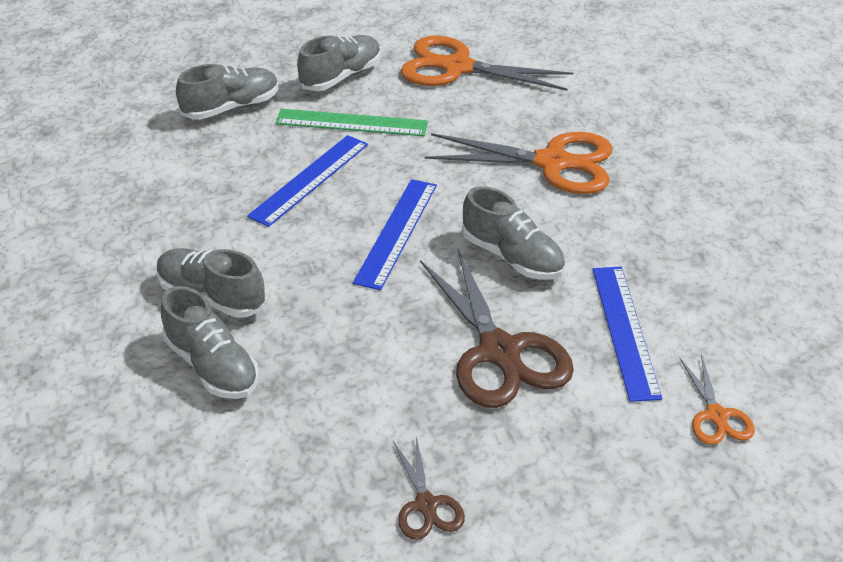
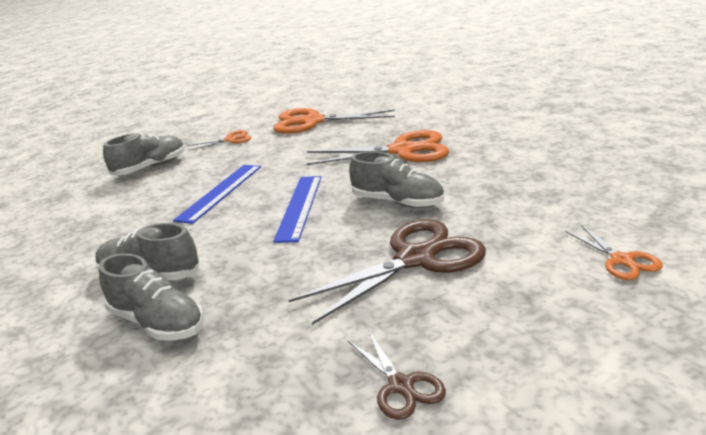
camera: 10 degrees left, 15 degrees down
(341, 77) = (231, 140): grey shoe -> orange scissors
(351, 123) = (245, 159): green ruler -> none
(499, 352) = (416, 259): brown scissors -> brown scissors turned 90 degrees counterclockwise
(625, 331) = (511, 225): blue ruler -> none

